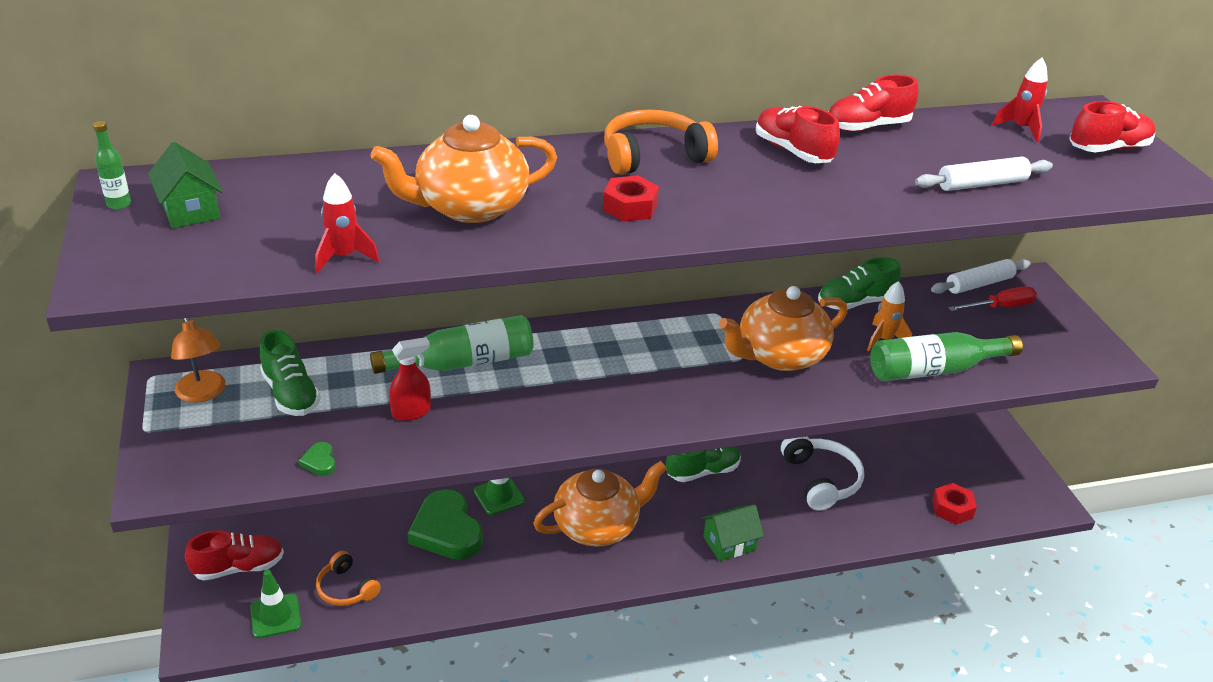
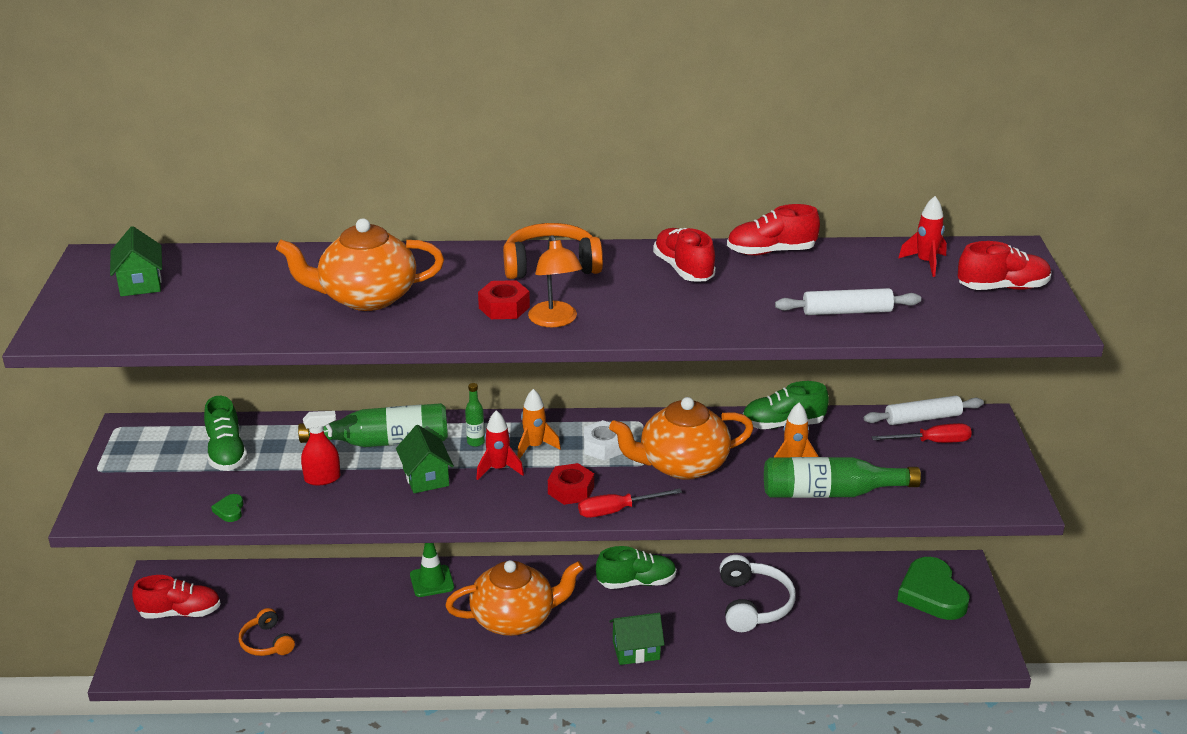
camera: 15 degrees right, 5 degrees down
(119, 204) = (87, 274): green bottle -> green bottle (475, 442)
(203, 393) = (154, 445): orange lamp -> orange lamp (555, 321)
(275, 616) = (199, 657): green traffic cone -> none
(344, 257) = (243, 330): red rocket -> red rocket (498, 469)
(446, 530) = (372, 605): green heart -> green heart (932, 594)
(523, 398) = (426, 477): none -> green house
(623, 352) = (534, 447): none -> orange rocket
(693, 344) = (603, 447): none -> white nut
(739, 412) = (617, 510): none -> red screwdriver
(952, 509) = (879, 648): red nut -> red nut (571, 490)

